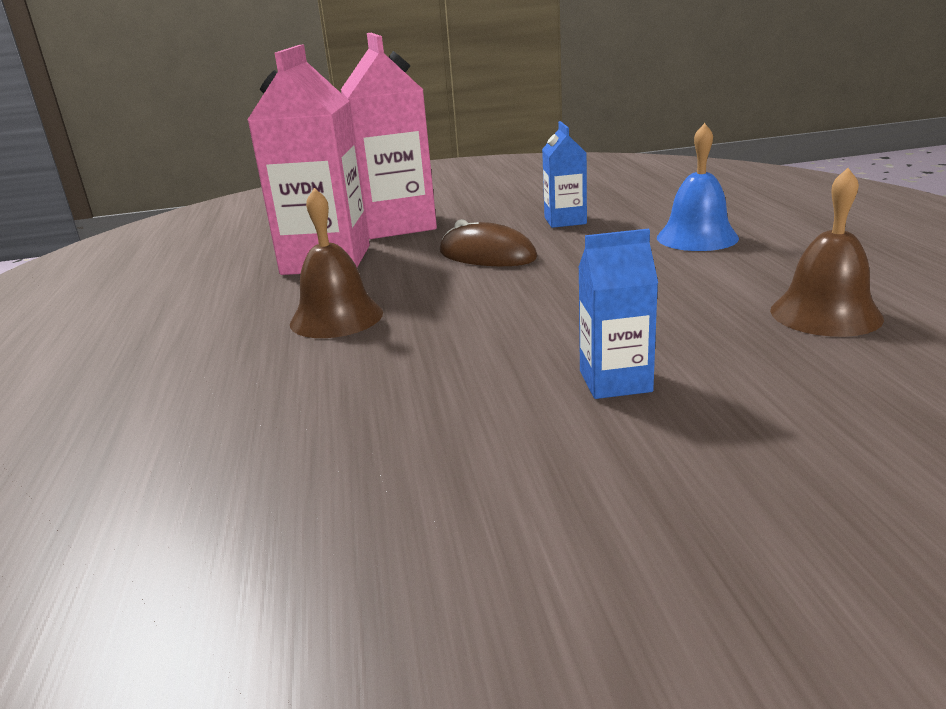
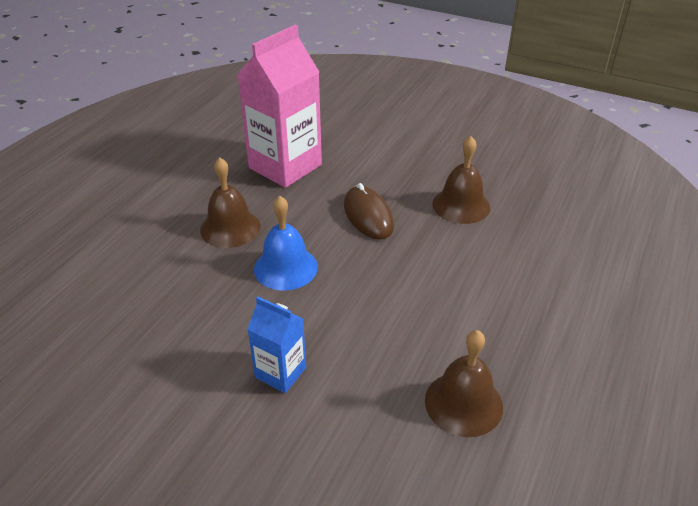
camera: 35 degrees right, 15 degrees up
(397, 225) = (362, 150): pink carton -> none
(565, 221) = (461, 205): blue carton -> brown bell
(697, 237) = (512, 278): blue bell -> blue bell (285, 267)

